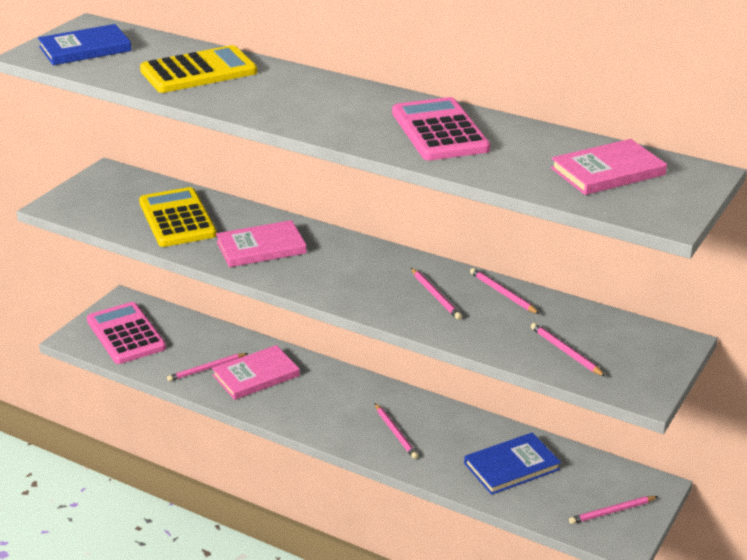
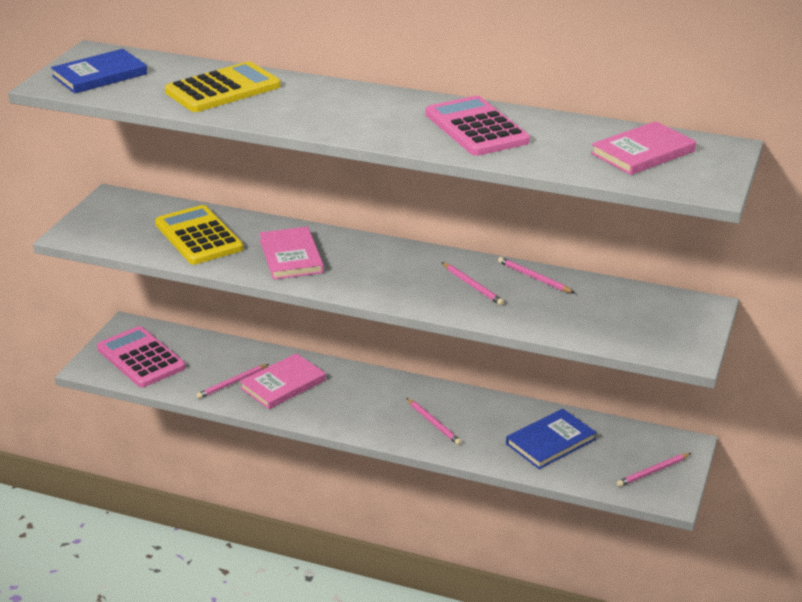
camera: 10 degrees left, 0 degrees up
(261, 247) = (291, 256): pink book -> pink book turned 75 degrees counterclockwise
(565, 352) = (608, 324): pink pencil -> none

